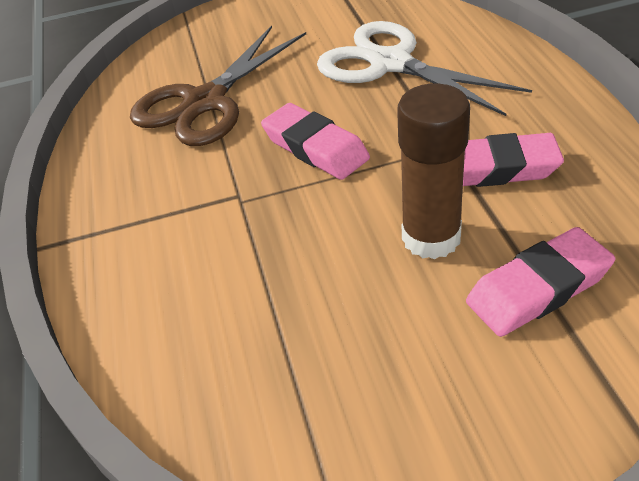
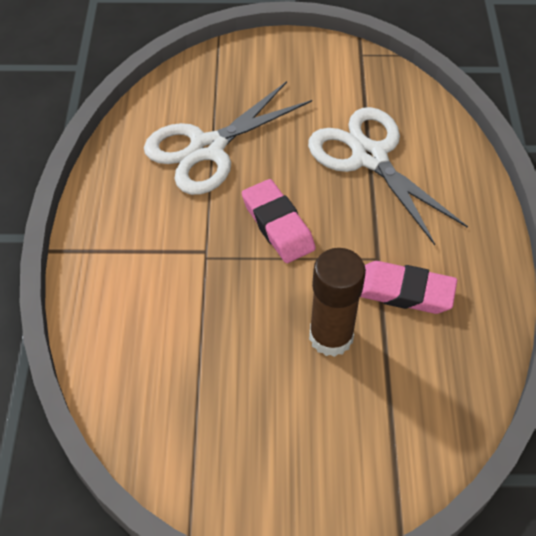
camera: 10 degrees right, 10 degrees up
(205, 102) = (207, 148): brown scissors -> white scissors
(538, 288) = (386, 403): pink eraser -> none

